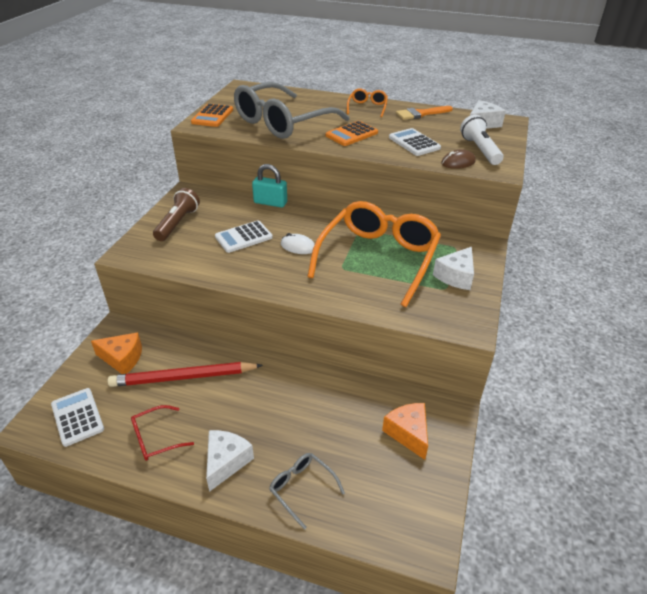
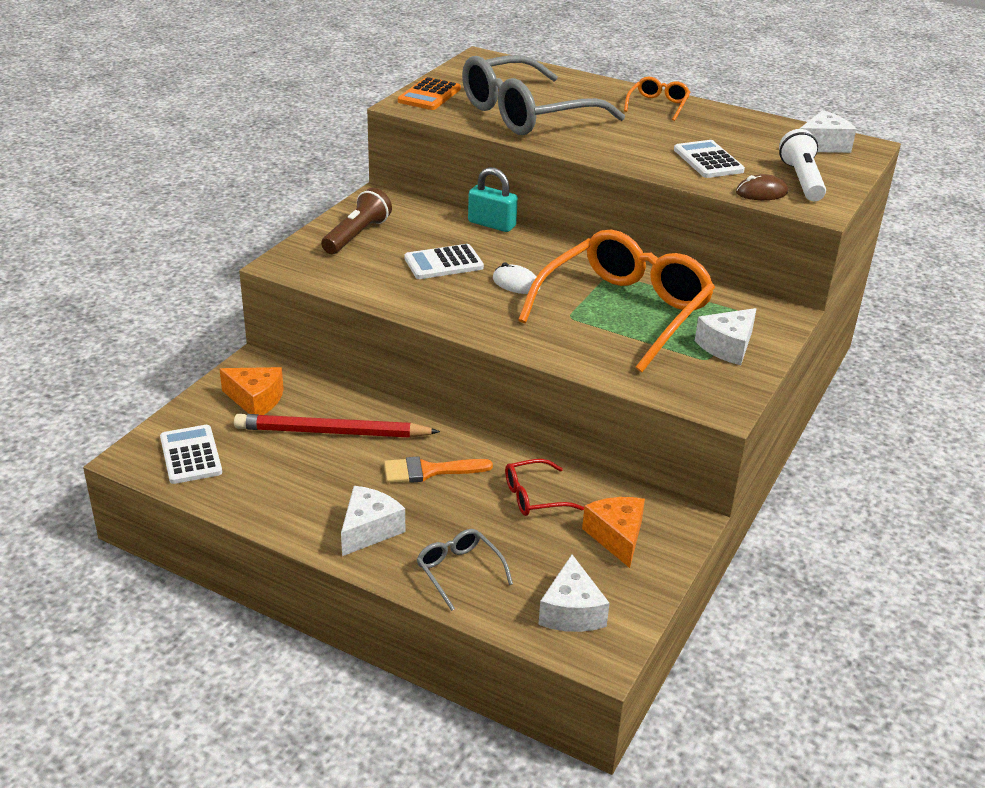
camera: 10 degrees right, 5 degrees down
(156, 438) = (285, 492): red glasses -> red glasses (534, 497)
(351, 134) = (621, 139): orange calculator -> none
(394, 510) = (571, 611): none -> white cheese
(420, 114) = (735, 122): orange brush -> orange brush (429, 471)

